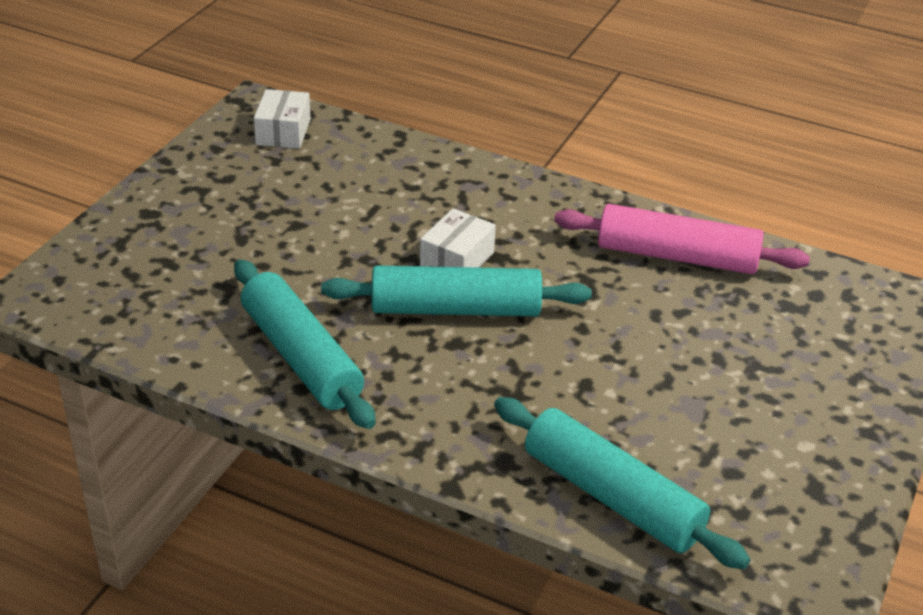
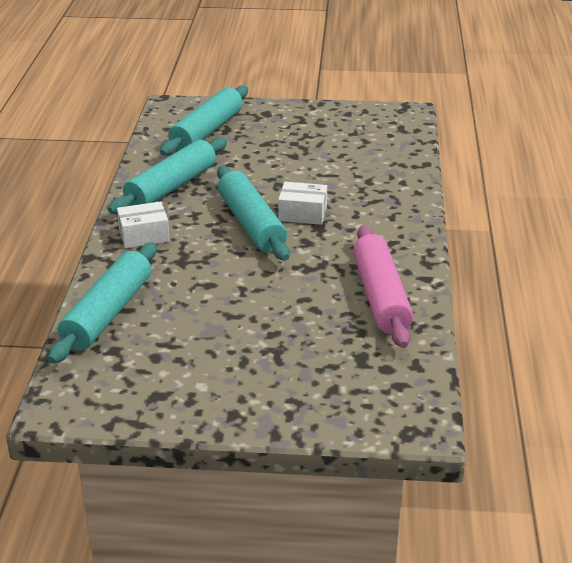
camera: 70 degrees right, 5 degrees down
(156, 281) = (207, 131): none -> turquoise rolling pin
(283, 132) = (386, 127): white box -> white box (144, 235)

